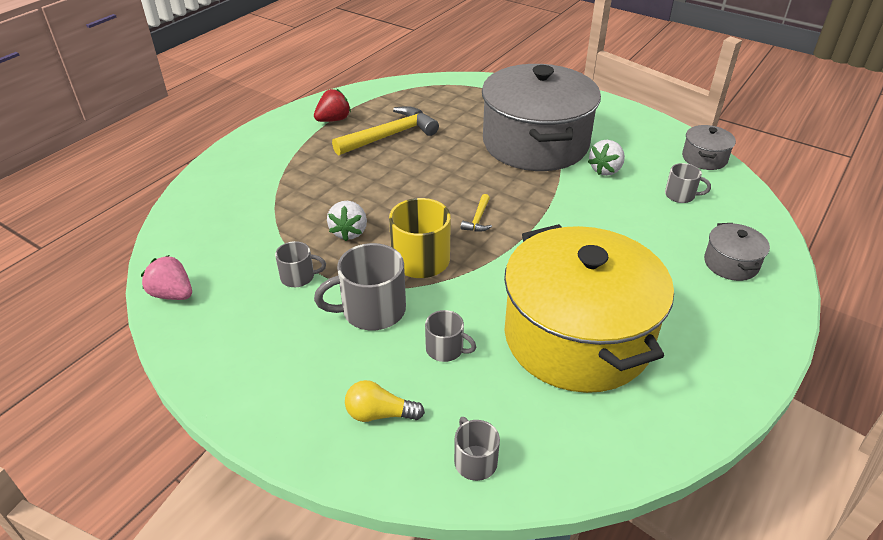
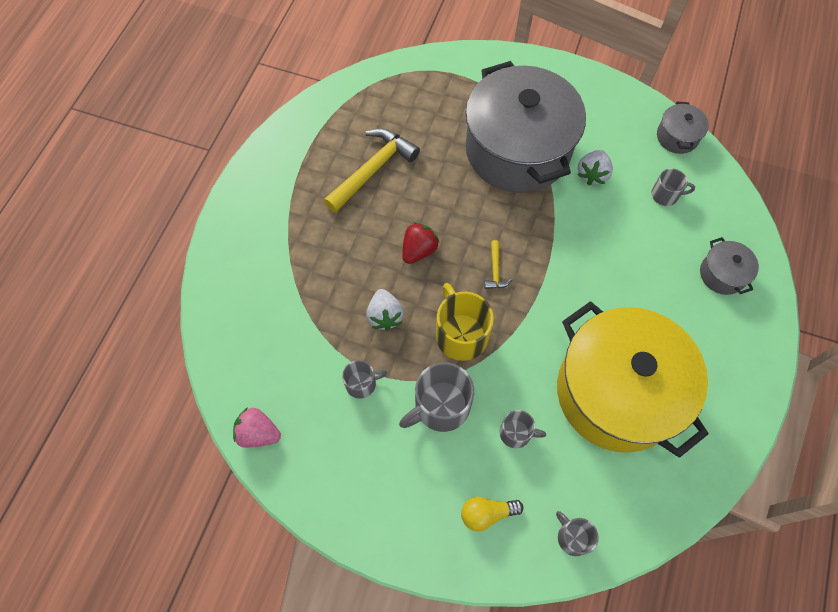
camera: 15 degrees left, 25 degrees up
(333, 120) = (306, 157): red strawberry -> red strawberry (419, 250)

